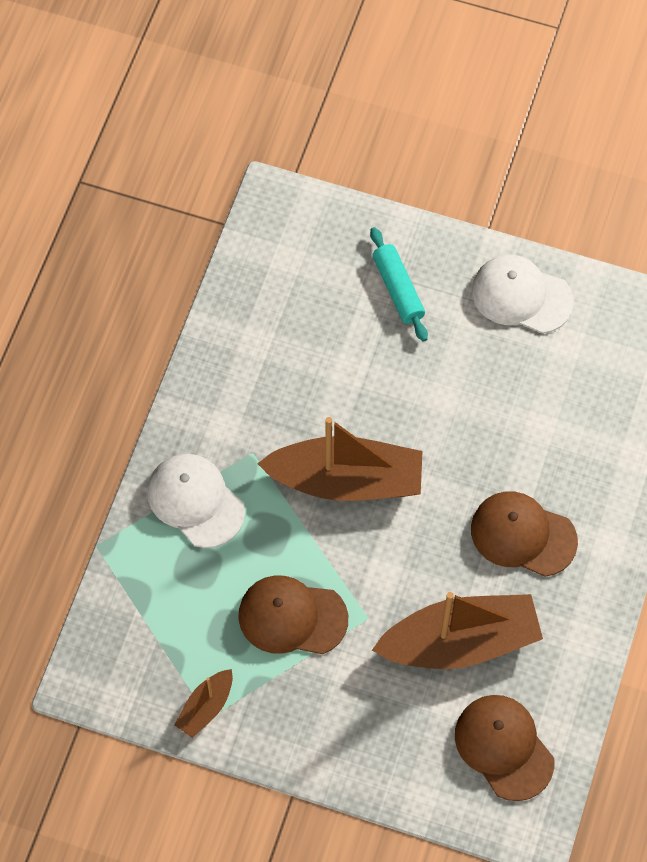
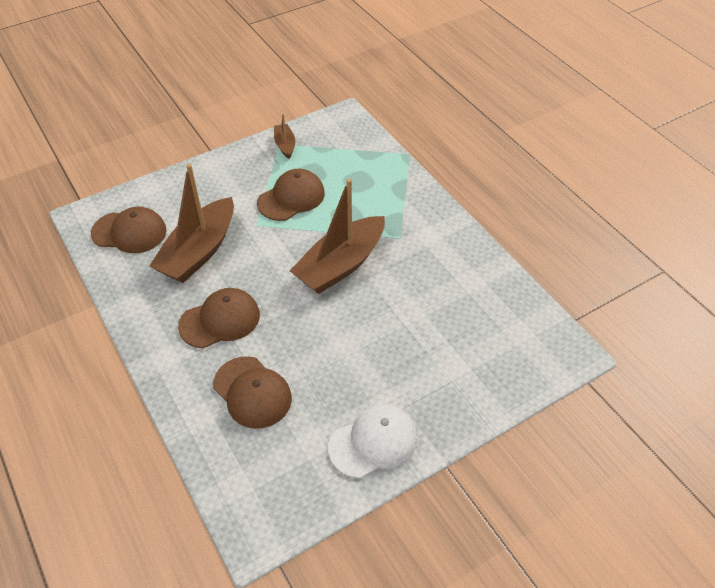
camera: 130 degrees right, 15 degrees down
(195, 501) = (395, 200): white cap -> none
(398, 289) = (443, 374): turquoise rolling pin -> none
(569, 433) = (252, 392): none -> brown cap

